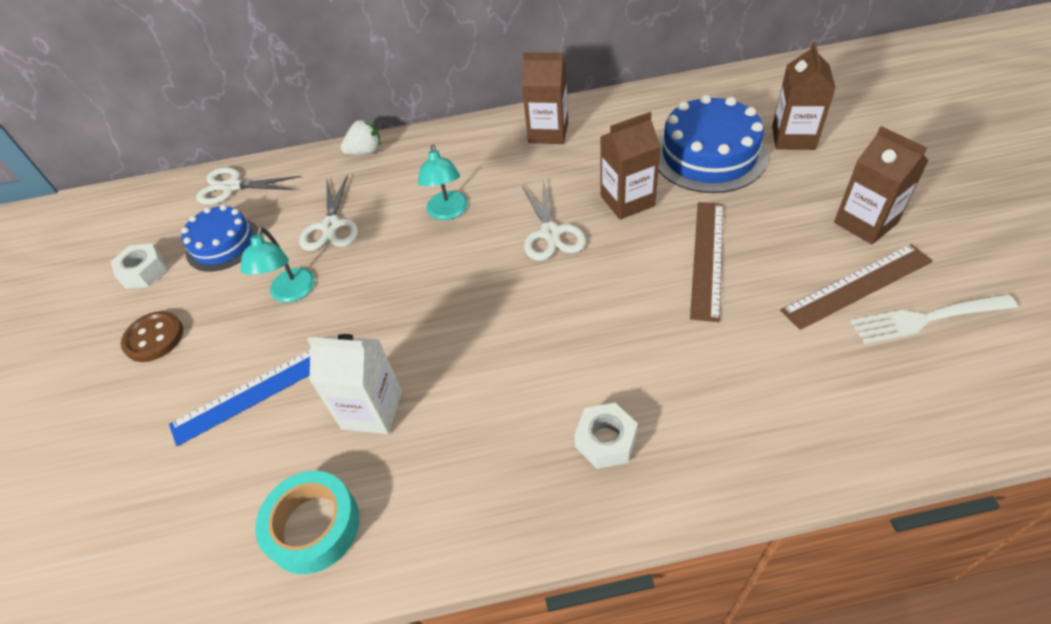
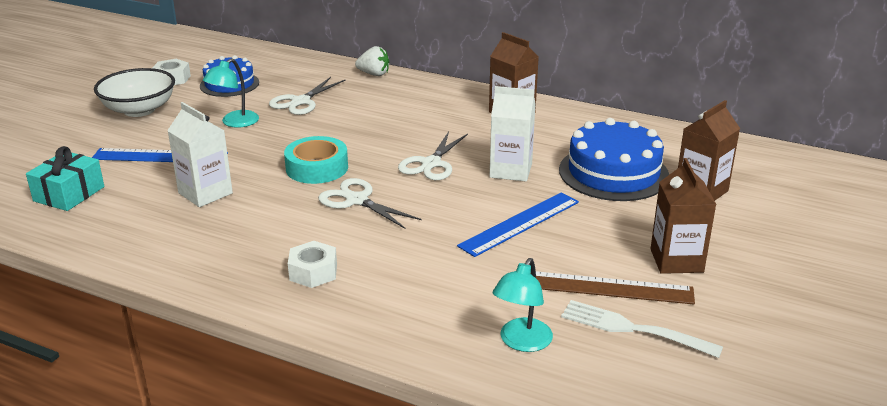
camera: 30 degrees right, 20 degrees down
(154, 338) = (139, 110): brown button -> white bowl
(208, 516) = (69, 194): none -> turquoise gift
(232, 187) = (271, 59): white scissors -> white scissors (357, 200)
(313, 526) = (110, 224): turquoise tape -> turquoise tape (317, 168)
(448, 212) = (381, 125): turquoise lamp -> turquoise lamp (521, 342)
(627, 201) = (511, 170): brown carton -> white carton
(707, 258) = (520, 223): brown ruler -> blue ruler

